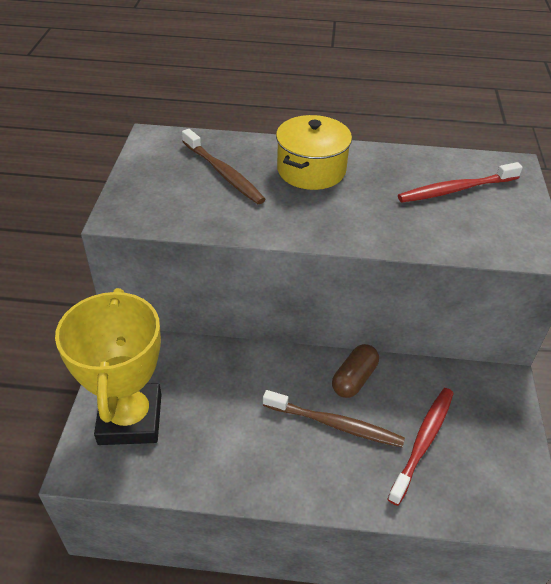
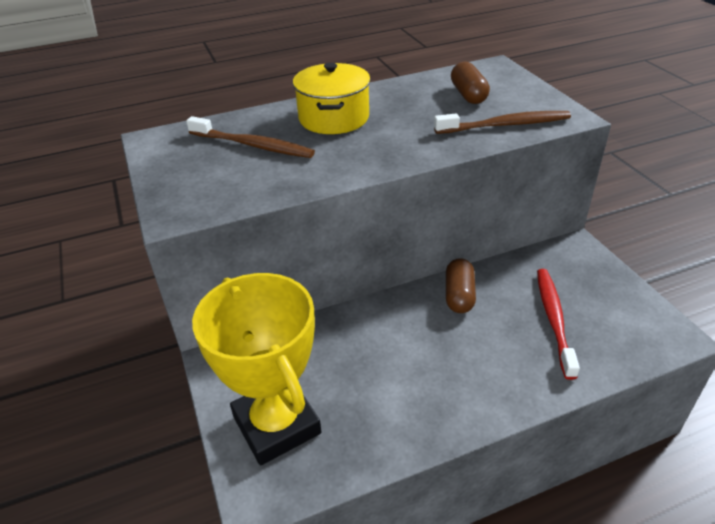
camera: 25 degrees left, 5 degrees down
(334, 424) = (472, 339): brown toothbrush -> brown toothbrush (505, 125)
(456, 189) = (468, 95): red toothbrush -> brown capsule

